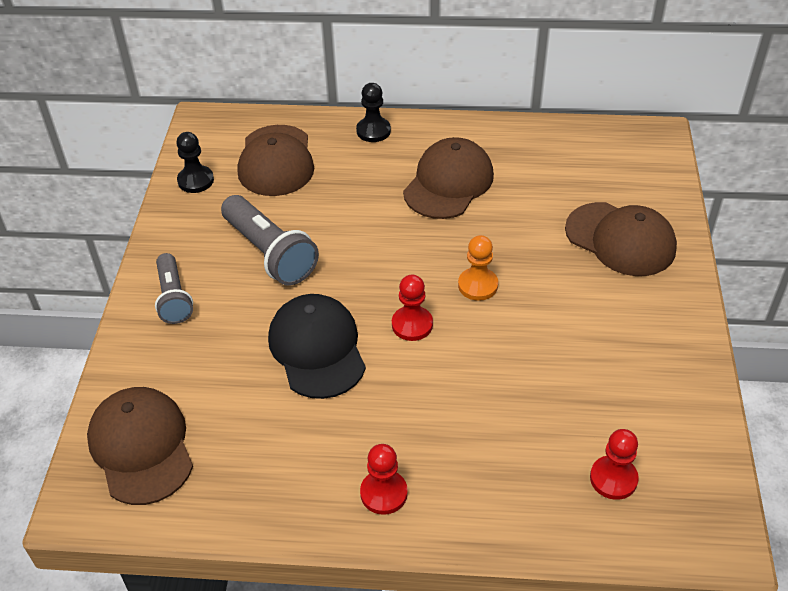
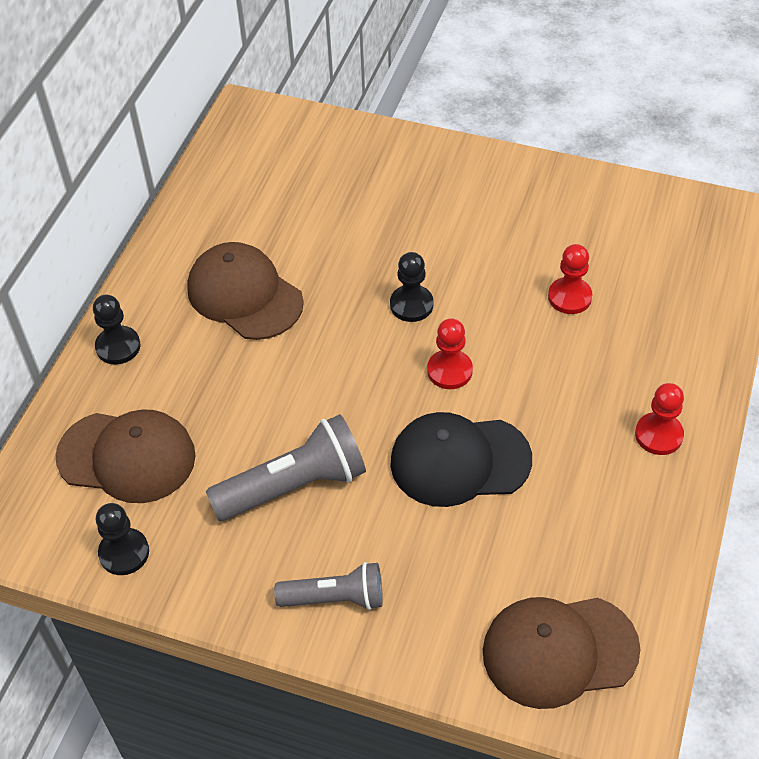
camera: 75 degrees left, 5 degrees up
(478, 285) = (411, 305): orange pawn -> black pawn
(613, 479) = (671, 265): red pawn -> red pawn (569, 297)
(620, 239) = (386, 180): brown cap -> none

